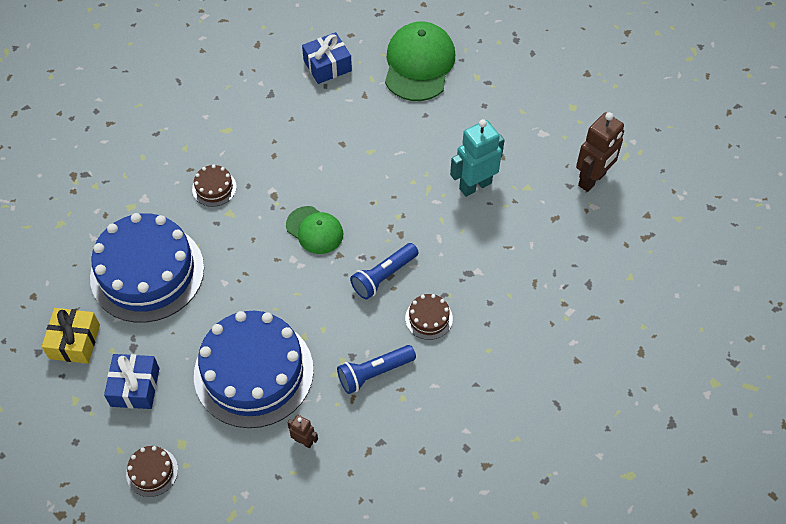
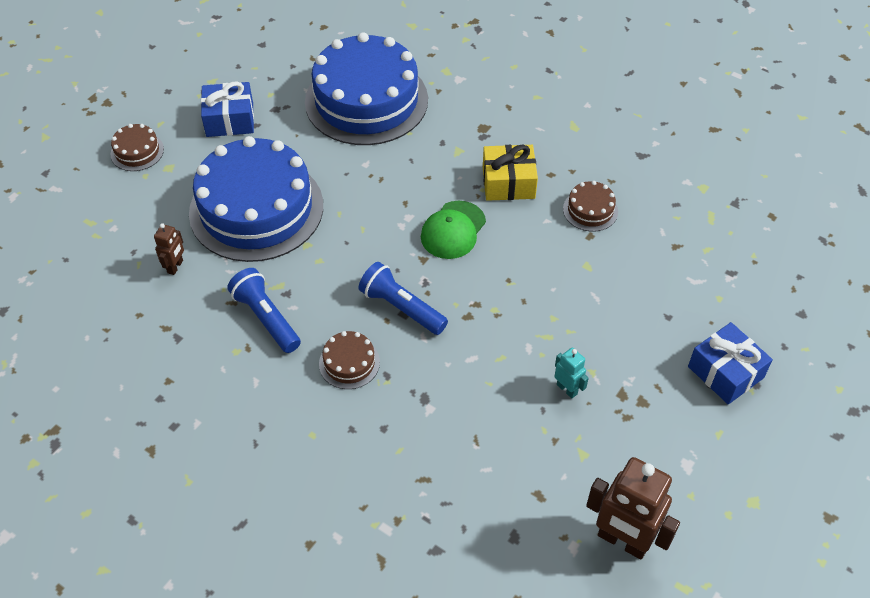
camera: 80 degrees right, 5 degrees down
(74, 341) = (276, 66): yellow gift -> yellow gift (508, 183)
(214, 188) = (488, 131): brown cake -> brown cake (590, 210)
(327, 66) = (709, 201): blue gift -> blue gift (725, 372)
(419, 64) = (753, 297): green cap -> none
(475, 185) = (567, 389): turquoise robot -> turquoise robot, size x0.49

